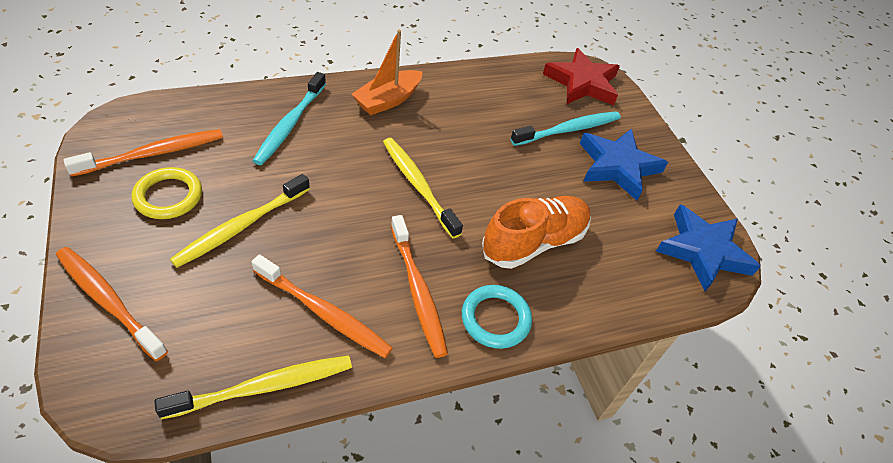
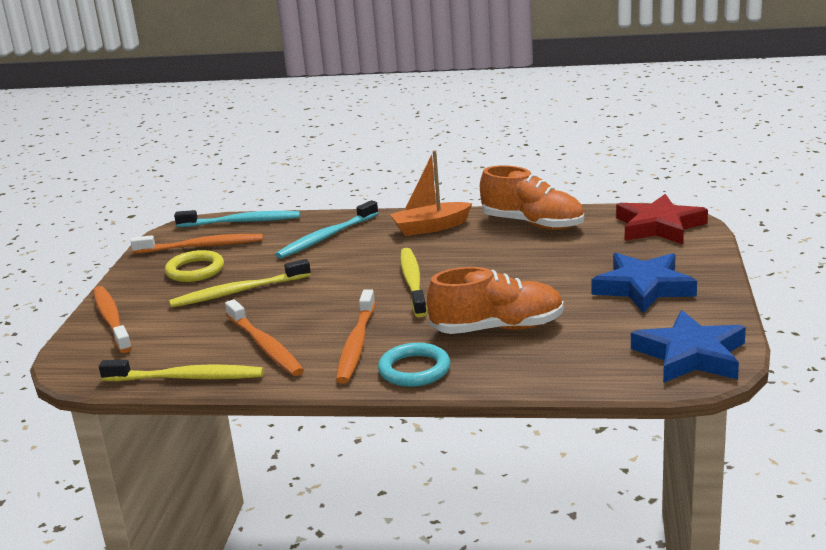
camera: 35 degrees right, 25 degrees down
(478, 87) = (533, 224): none -> orange shoe
(568, 130) = (608, 258): turquoise toothbrush -> turquoise toothbrush (241, 222)

